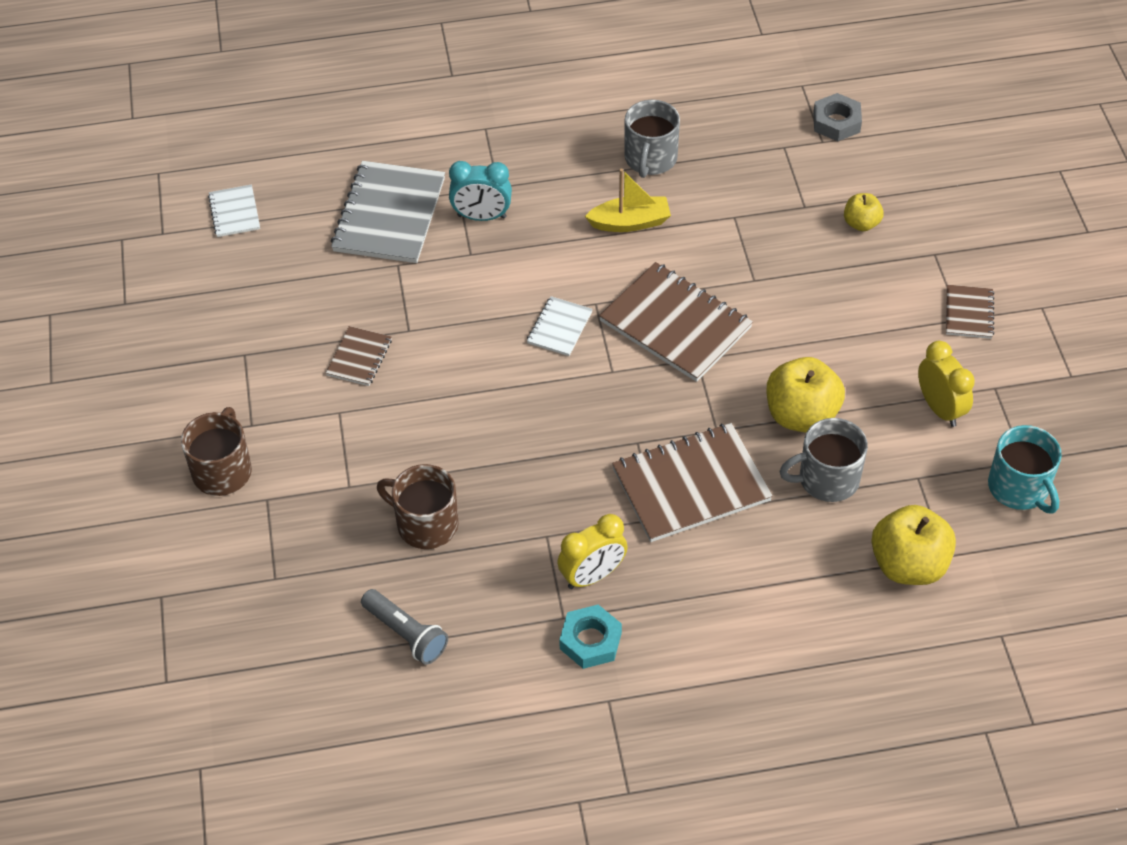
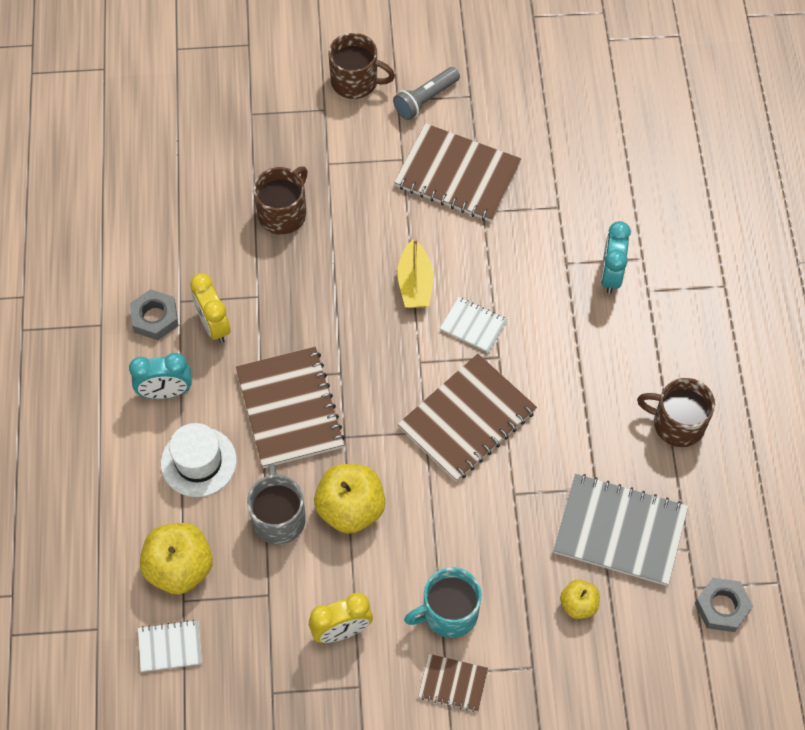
camera: 95 degrees right, 10 degrees up
(234, 212) = (628, 89): white notebook -> white notebook (170, 647)
(359, 357) = (457, 175): brown notebook -> brown notebook, size x1.99
(389, 215) = (618, 203): grey notebook -> grey notebook (620, 531)
(406, 634) = (186, 195): grey flashlight -> grey flashlight (425, 99)
(590, 641) = (155, 318): turquoise nut -> grey nut
(630, 222) = (594, 396): yellow boat -> yellow boat (415, 283)
(650, 159) = (677, 423): grey mug -> brown mug
(691, 613) = (165, 392): none -> turquoise clock
(775, 565) = (198, 462): none -> white hat
(1019, 488) = (243, 681): turquoise mug -> turquoise mug (449, 612)

